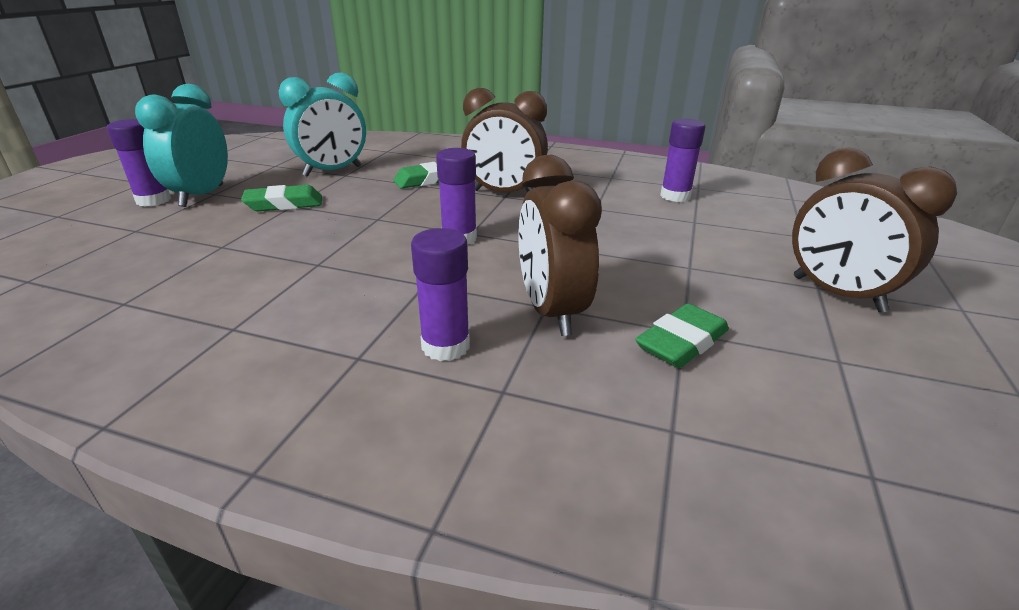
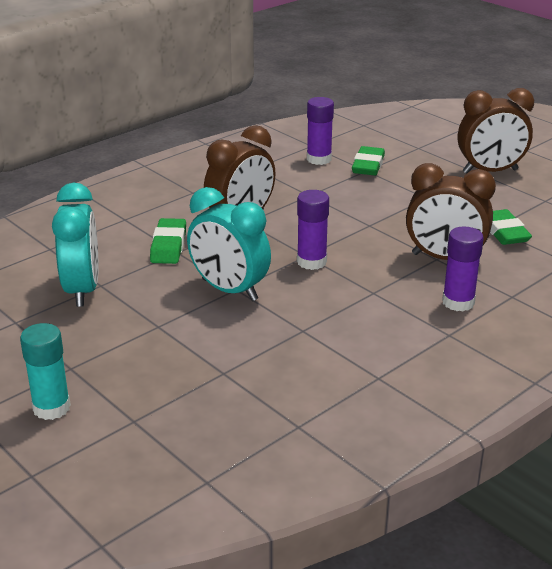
camera: 60 degrees left, 0 degrees up
(153, 200) = (51, 408): purple glue stick -> turquoise glue stick
(202, 195) = (71, 375): turquoise clock -> turquoise clock (229, 290)
(284, 204) = (151, 329): green eraser -> green eraser (368, 165)

